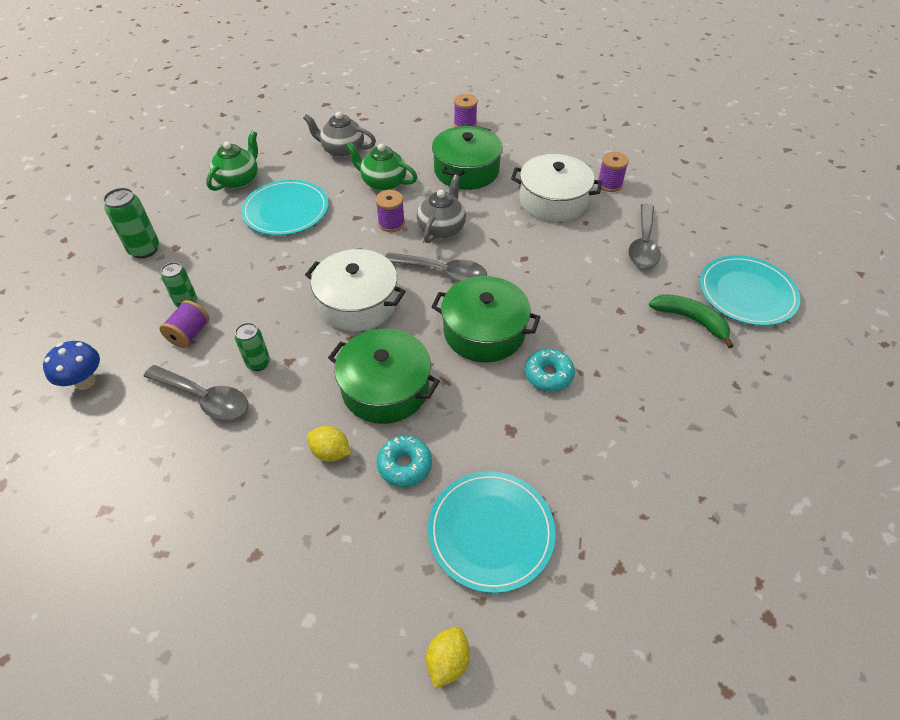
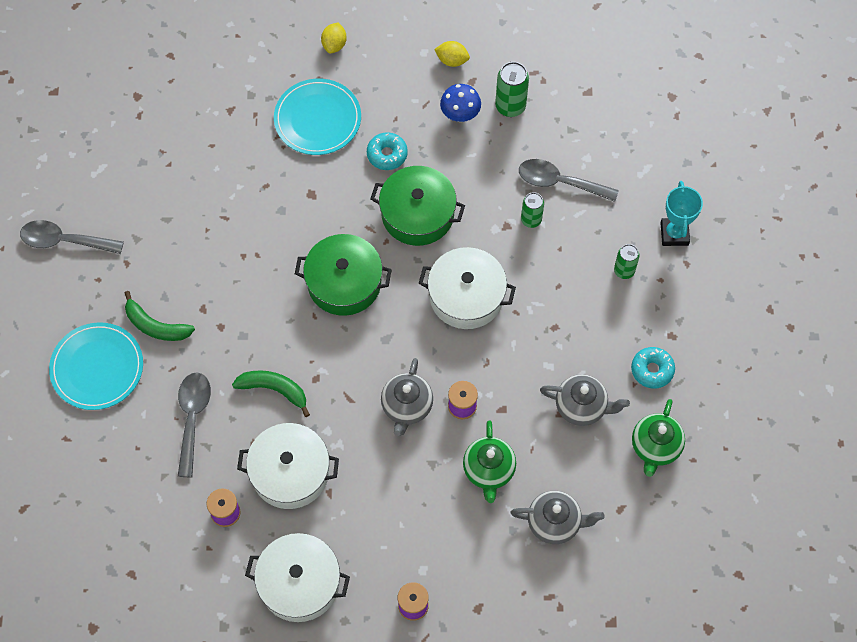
camera: 170 degrees right, 15 degrees up
(85, 382) = (664, 181): blue mushroom -> blue mushroom (460, 115)
(113, 328) = (674, 234): none -> turquoise trophy
(144, 249) = (701, 327): green can -> green can (510, 106)
(189, 334) = (603, 239): purple spool -> none
(286, 210) = (582, 407): turquoise plate -> grey teapot
(331, 452) = (444, 155): yellow lemon -> yellow lemon (452, 60)
(383, 183) = (489, 470): green teapot -> green teapot turned 75 degrees clockwise
(443, 273) = (394, 346): grey spoon -> grey spoon (64, 241)
(466, 170) = (396, 510): green pot -> none
(548, 375) = (284, 247): turquoise donut -> turquoise donut (652, 370)
(549, 143) = (299, 583): none -> white pot
(565, 255) = (274, 390): none -> green banana

